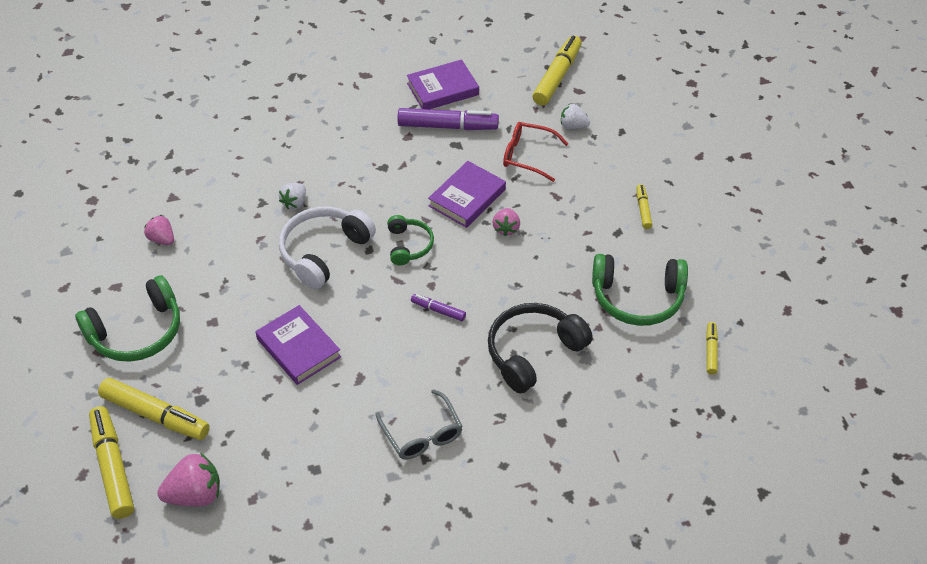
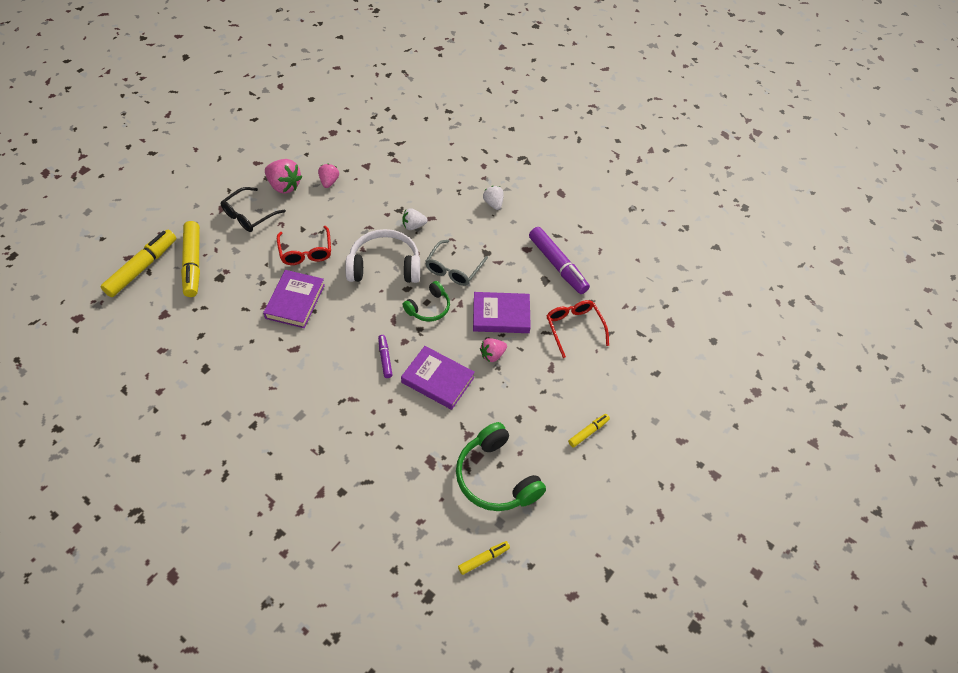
camera: 50 degrees right, 5 degrees up
(137, 332) = (248, 216): green headphones -> black glasses
(195, 494) = (147, 319): pink strawberry -> pink strawberry (284, 186)
(241, 307) = (306, 252): none -> red glasses
(422, 434) = (272, 412): grey glasses -> grey glasses (453, 269)
(442, 89) = (590, 241): purple book -> purple book (438, 380)
(533, 352) = (391, 437): black headphones -> none
(557, 76) = (671, 300): yellow marker -> none
(573, 126) = (631, 339): white strawberry -> white strawberry (493, 204)

